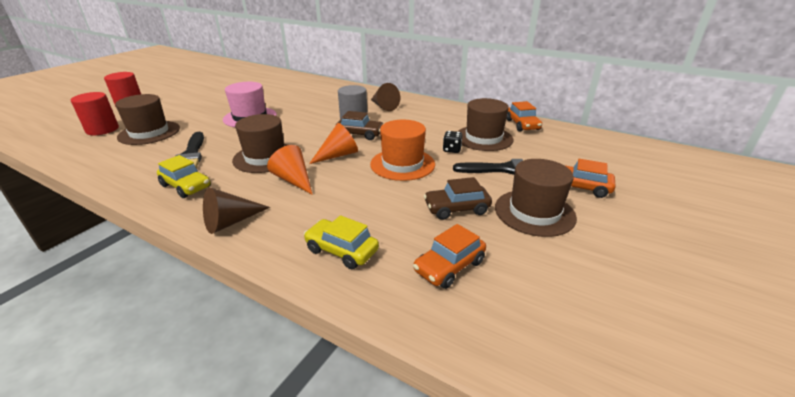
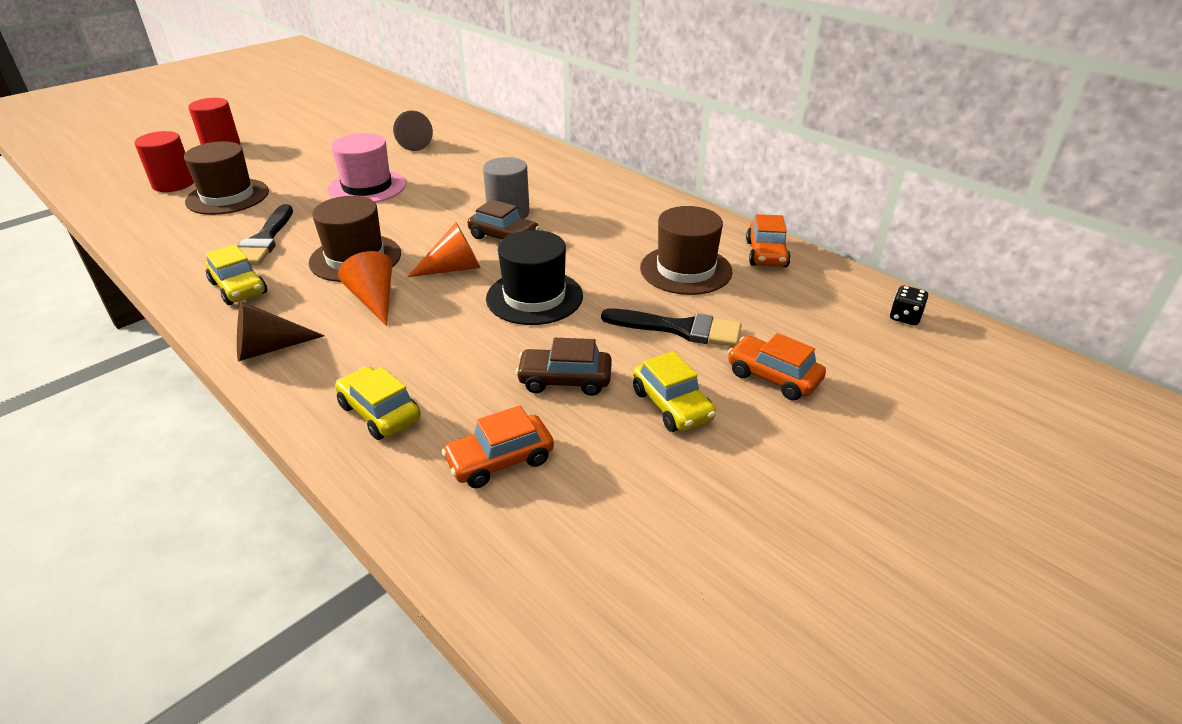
camera: 15 degrees right, 5 degrees up
(383, 106) = (568, 191): brown cone -> brown cone (413, 143)
(402, 164) = (534, 297): orange hat -> black hat
(452, 150) = (622, 283): black dice -> black dice (904, 317)
(534, 212) = (672, 405): brown hat -> yellow car

